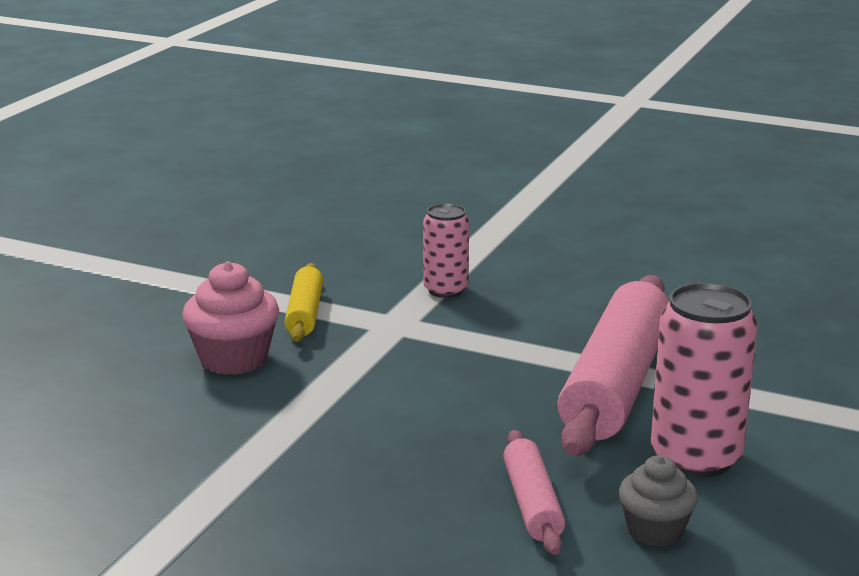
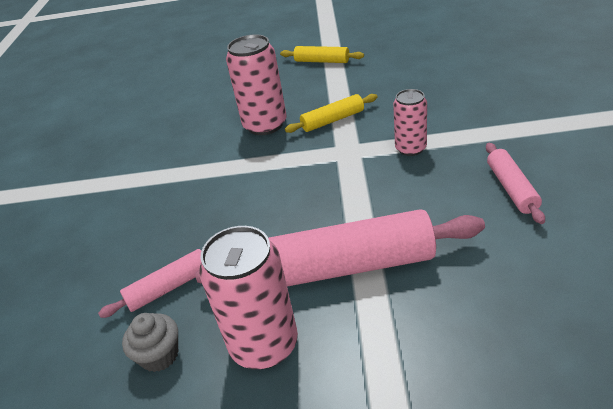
camera: 70 degrees right, 15 degrees up
(122, 278) = (322, 61): none -> yellow rolling pin
(234, 359) = (265, 125): pink cupcake -> pink can
(588, 269) = (511, 188): none -> pink rolling pin

